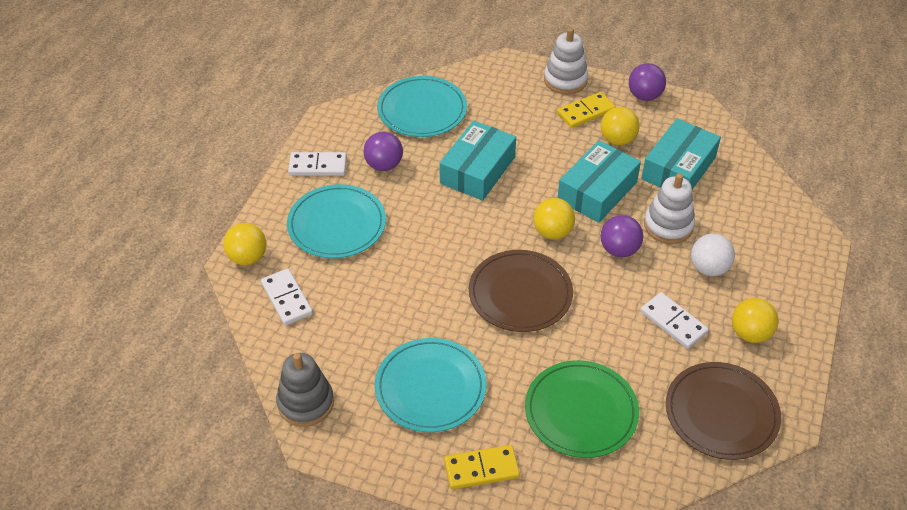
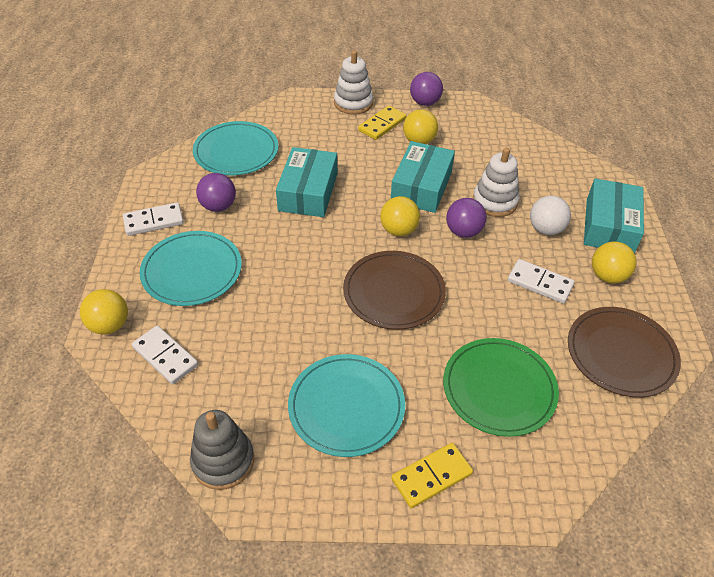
camera: 20 degrees left, 0 degrees up
(678, 168) = (480, 153): turquoise box -> turquoise box (609, 226)

